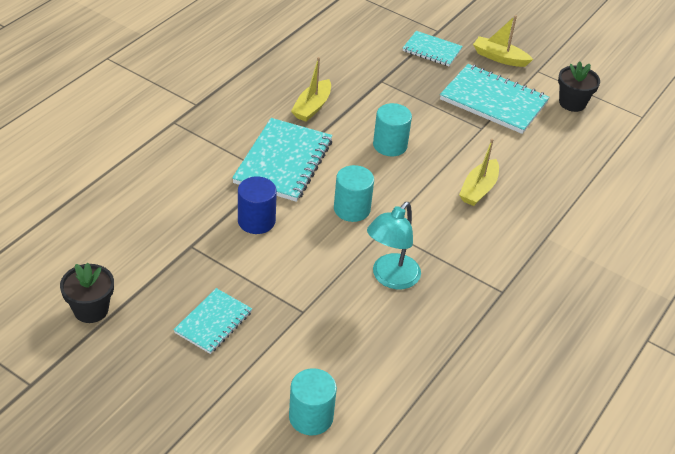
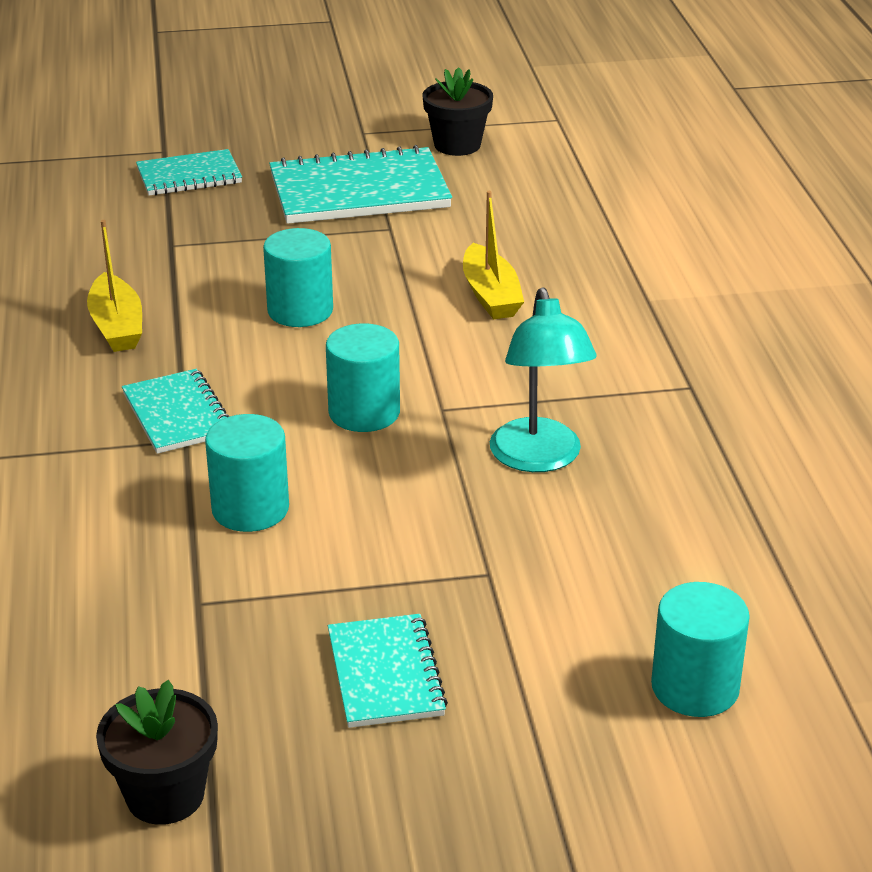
camera: 40 degrees left, 10 degrees down
(256, 221) = (250, 509): blue cylinder -> turquoise cylinder
(283, 162) = (178, 414): turquoise notebook -> turquoise notebook, size x0.58
(499, 58) = (293, 141): yellow boat -> none

